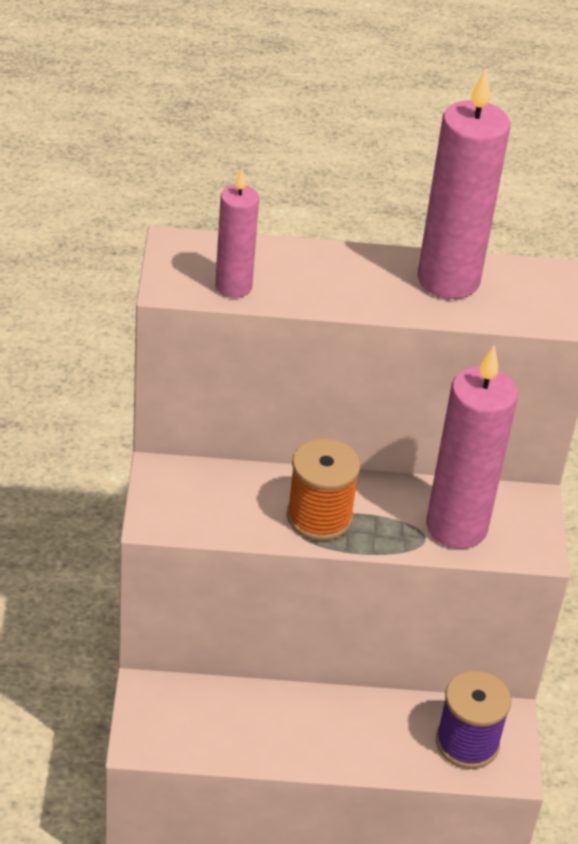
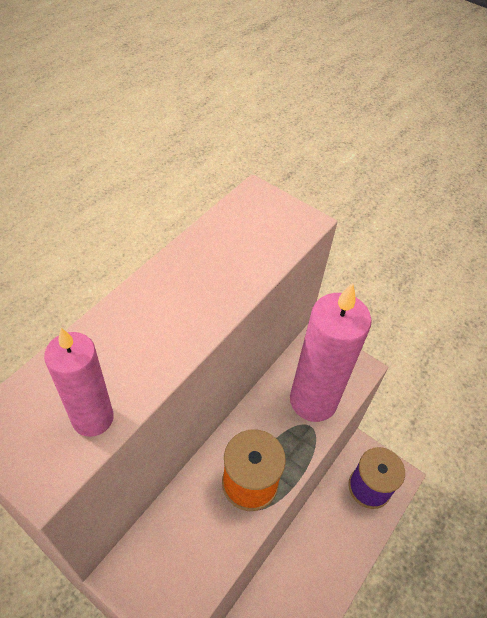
camera: 55 degrees left, 10 degrees up
(448, 280) = (212, 259): pink candle -> none

